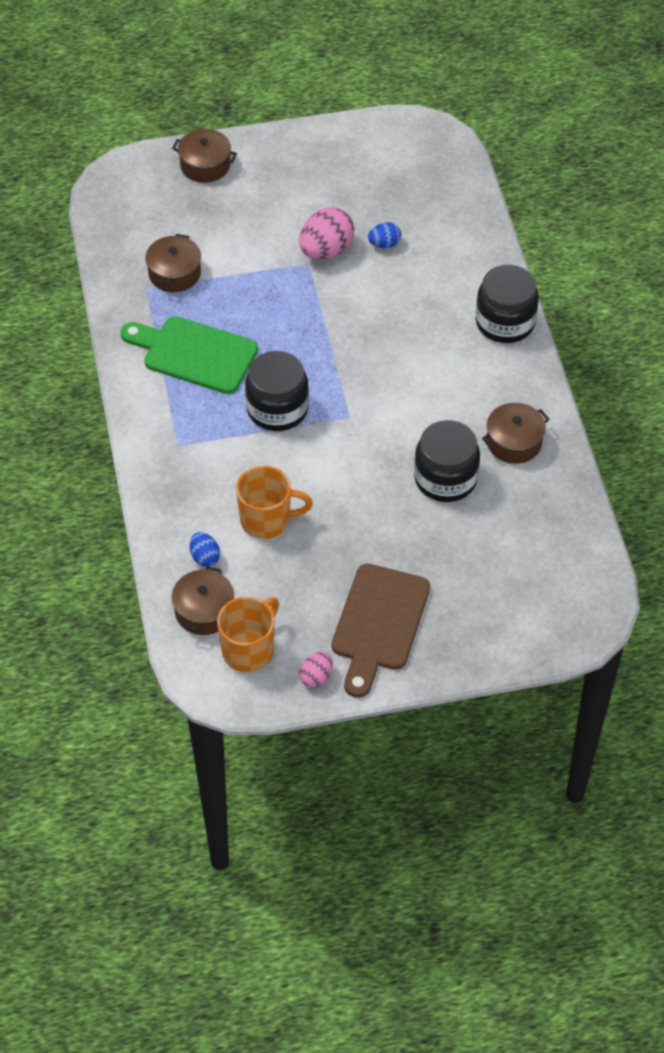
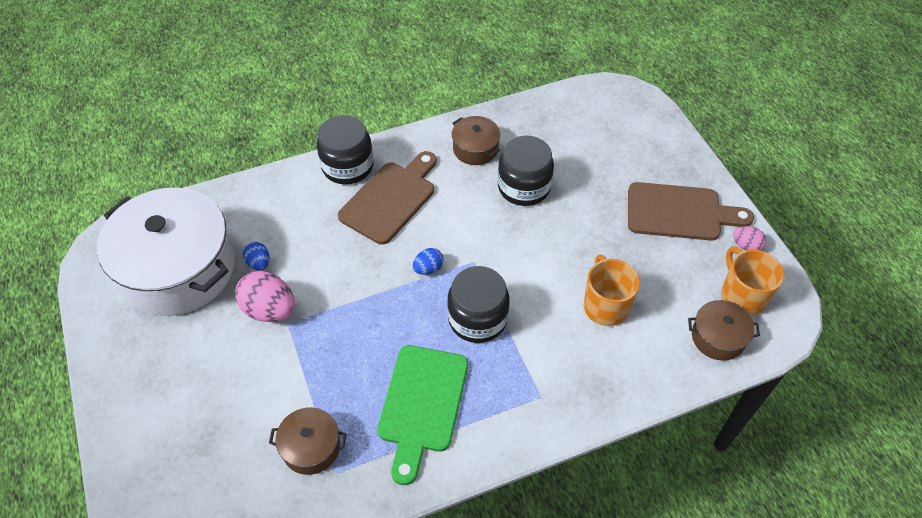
camera: 100 degrees left, 0 degrees up
(205, 165) = (141, 448): brown pot -> none
(205, 557) = (662, 347): blue egg -> blue egg (428, 269)
(249, 649) = (741, 296): orange mug -> orange mug turned 45 degrees clockwise
(390, 185) = (178, 269): none -> white pot
(450, 355) = (390, 199): none -> brown cutting board

